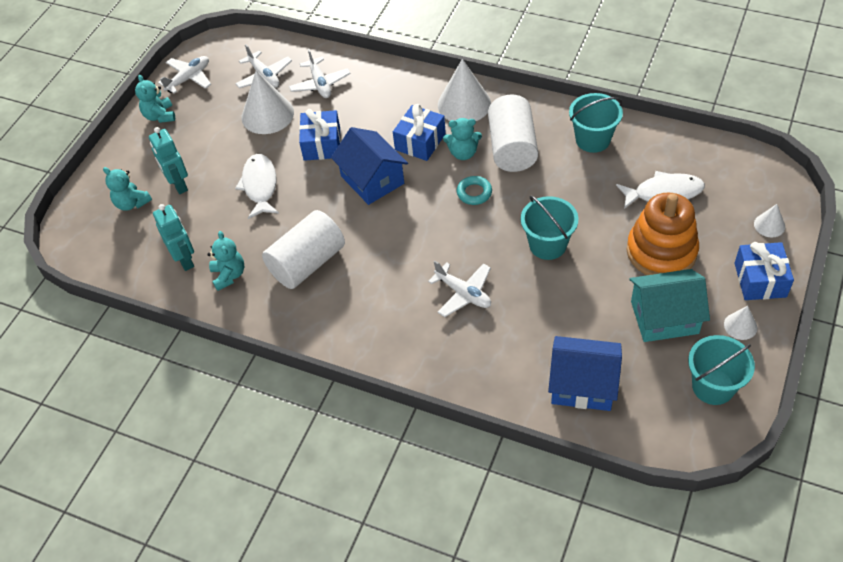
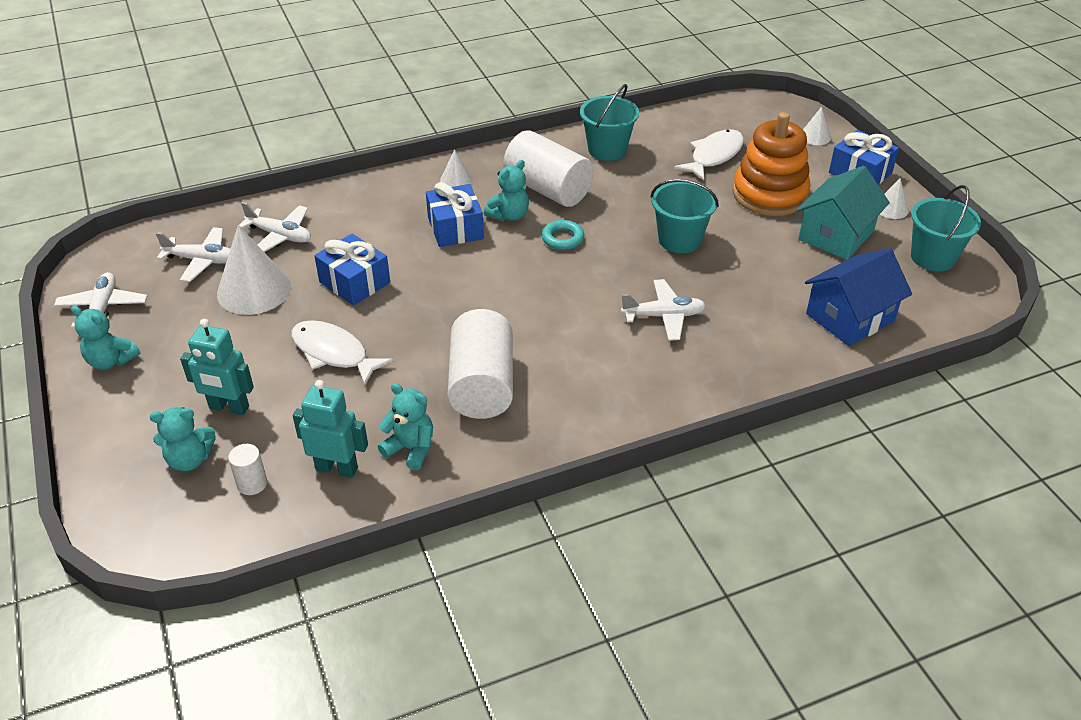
camera: 50 degrees left, 10 degrees down
(142, 238) = (252, 484): none -> white cylinder
(372, 180) = (450, 281): blue house -> none
(464, 104) = (456, 180): white cone -> white cone, size x0.50

